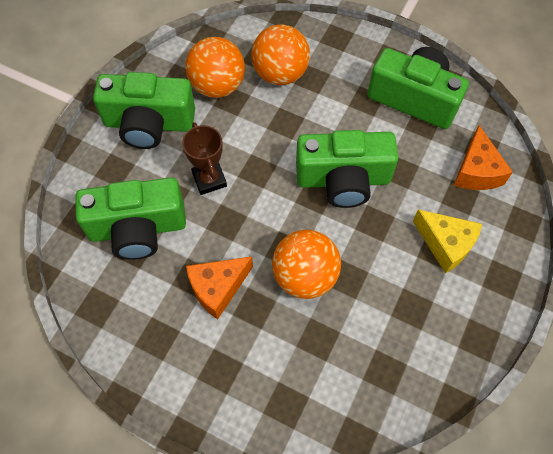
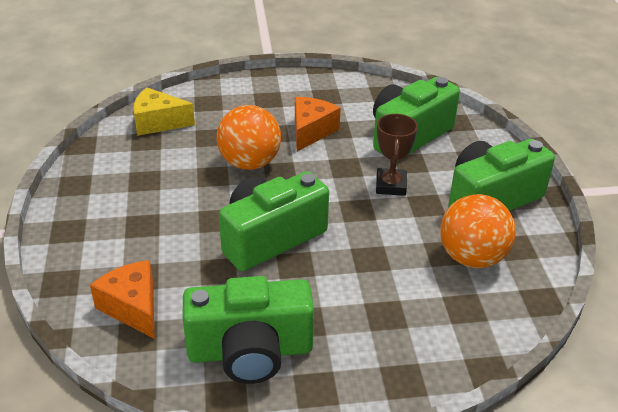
camera: 145 degrees right, 25 degrees down
(209, 179) = (390, 185): brown trophy -> brown trophy turned 60 degrees clockwise
(280, 74) = (424, 301): orange ball -> none
(445, 244) = (136, 232): yellow cheese -> yellow cheese (158, 122)

